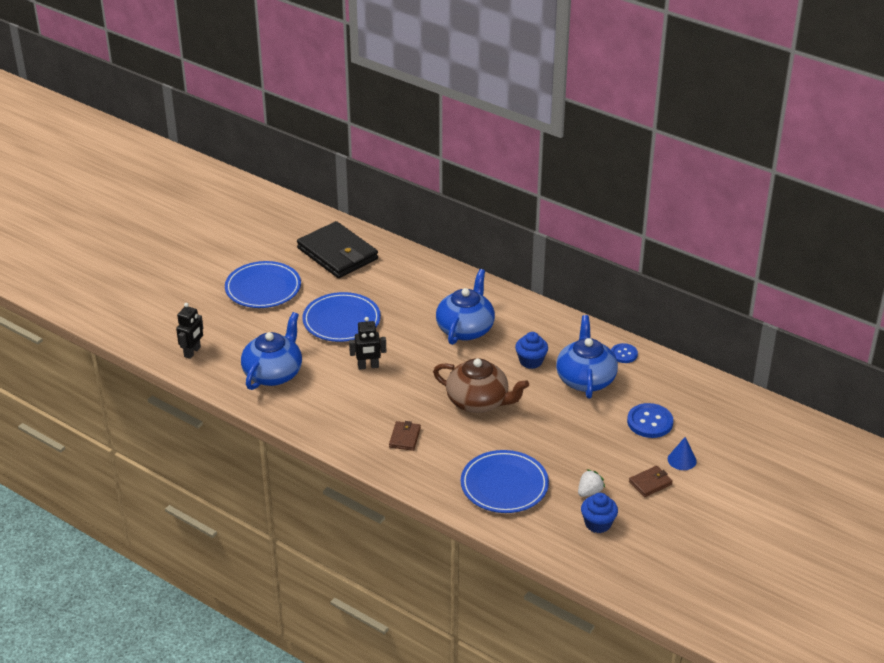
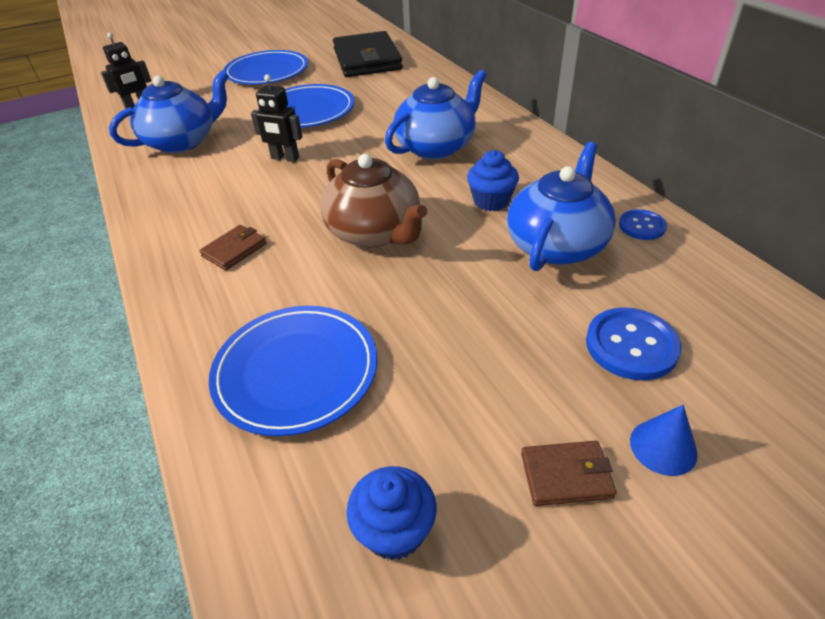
camera: 30 degrees right, 5 degrees up
(589, 492) = (430, 445): white strawberry -> none

